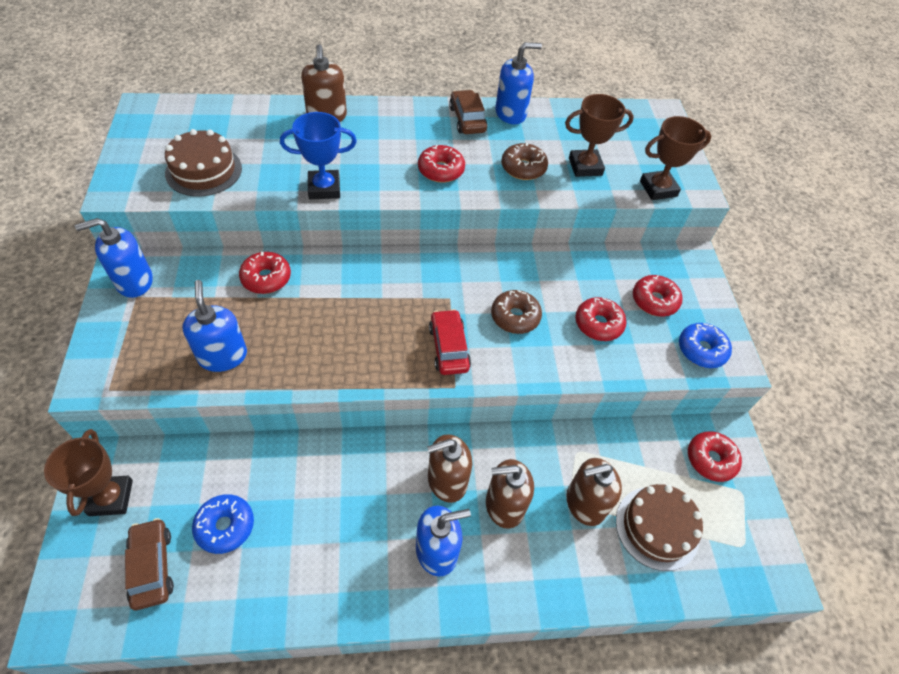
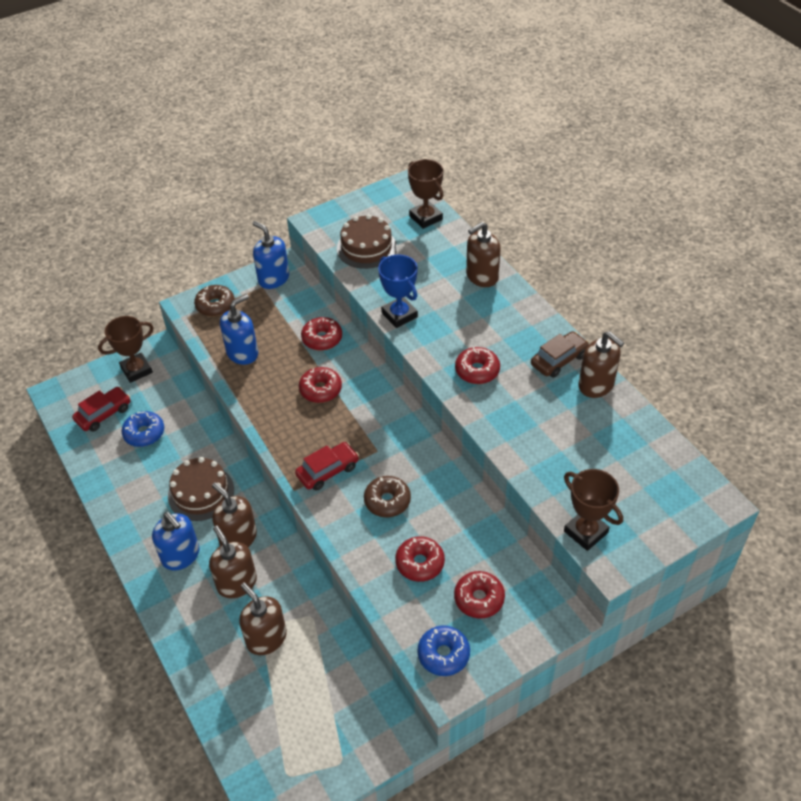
camera: 70 degrees right, 5 degrees down
(152, 566) = (104, 414): brown car -> red car
(510, 113) = (596, 385): blue soap dispenser -> brown soap dispenser
(523, 168) = (527, 422): brown donut -> brown donut (215, 305)
(585, 166) = (568, 465): brown trophy -> brown trophy (425, 218)
(657, 527) = (271, 700): brown cake -> brown cake (201, 493)
(710, 459) = (361, 726): red donut -> red donut (320, 389)

